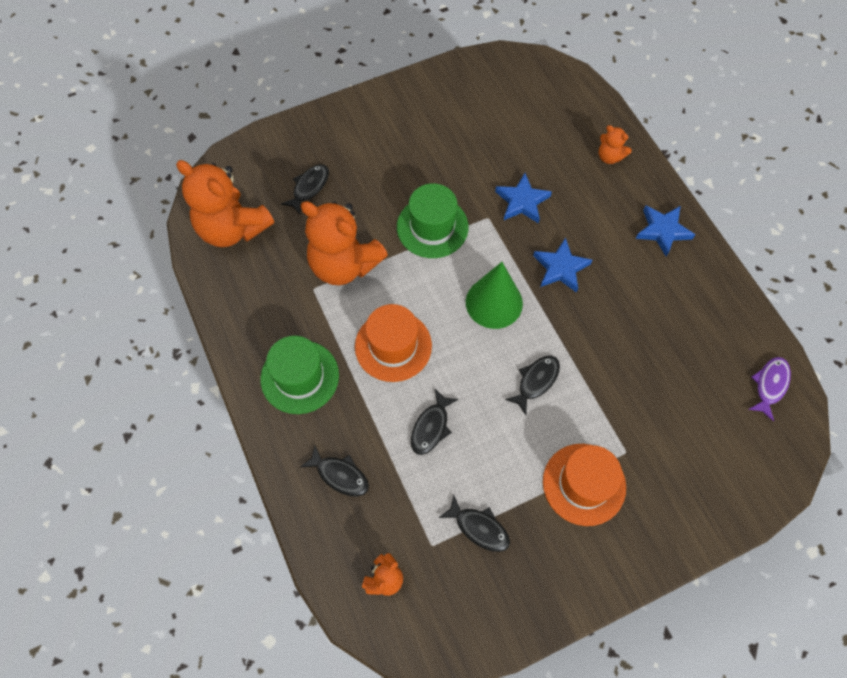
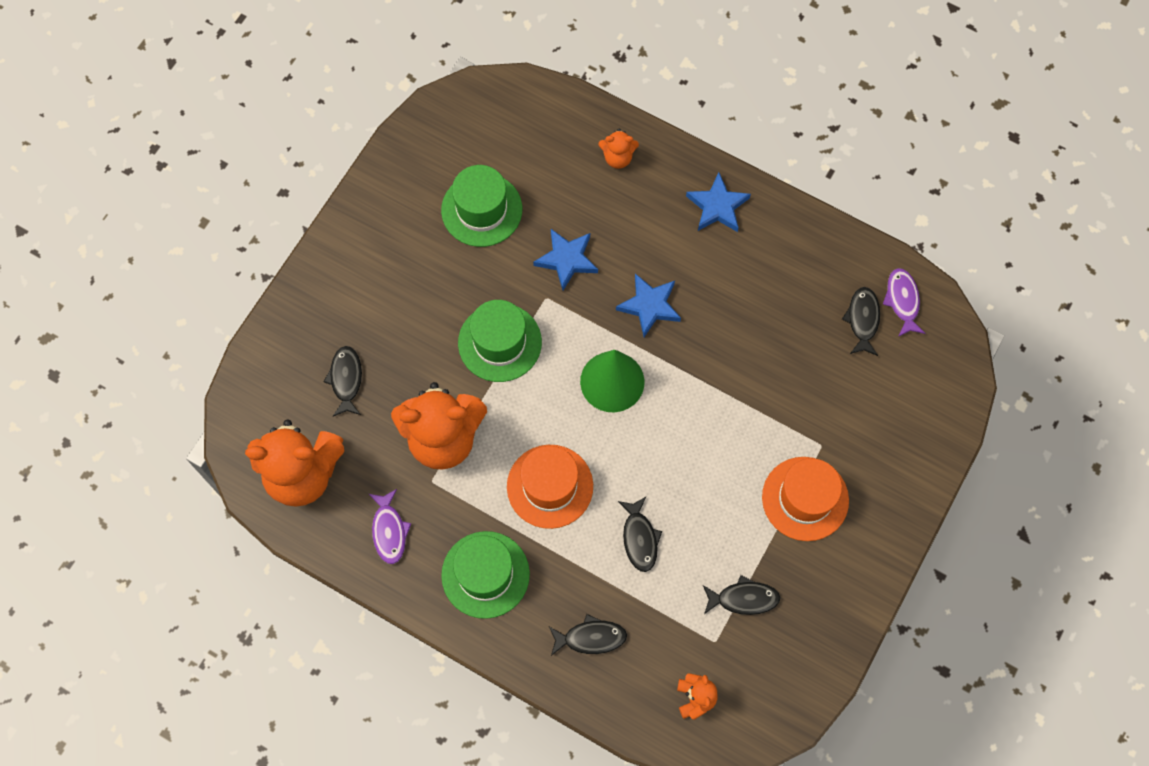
camera: 35 degrees left, 5 degrees up
(258, 303) = (389, 531): none -> purple fish
(485, 135) = (481, 210): none -> green hat
(536, 381) = (702, 433): black fish -> black fish (862, 320)

